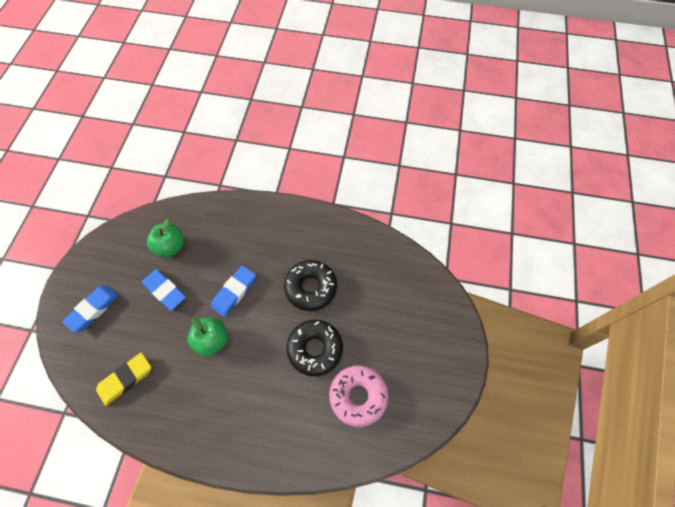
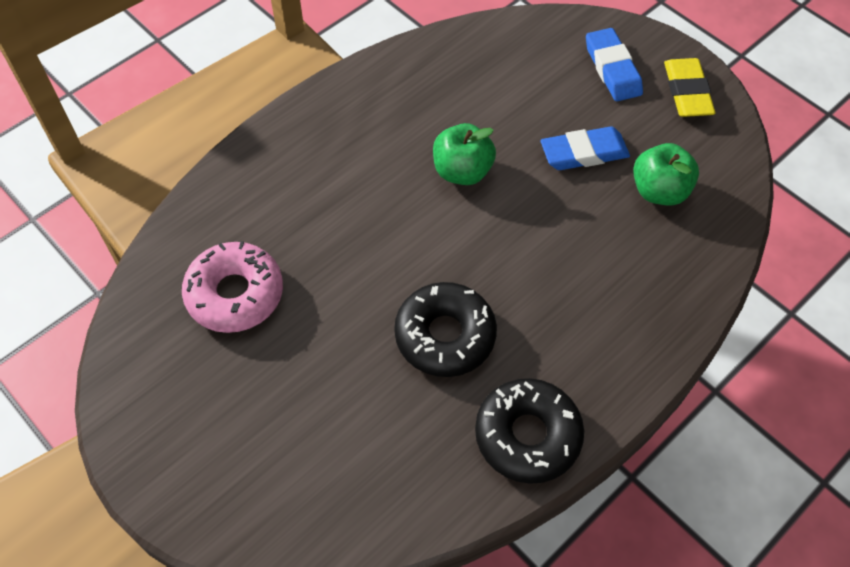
camera: 125 degrees right, 5 degrees down
(125, 379) = (482, 65): yellow eraser -> yellow eraser (687, 92)
(234, 292) = (517, 232): blue eraser -> none
(315, 349) = (345, 283): black donut -> black donut (527, 435)

